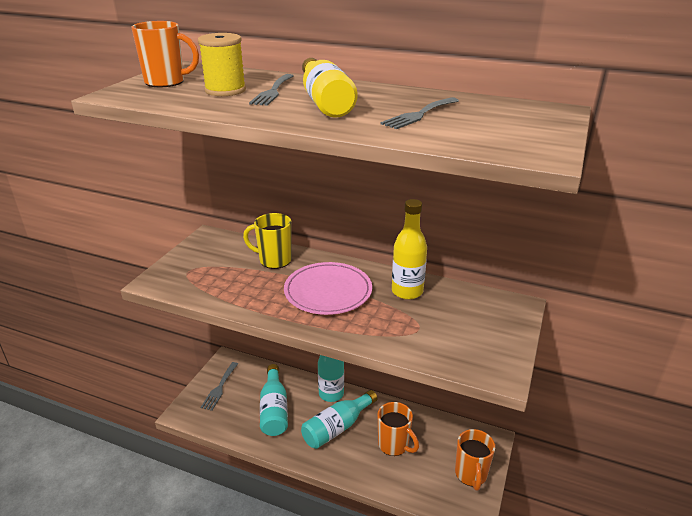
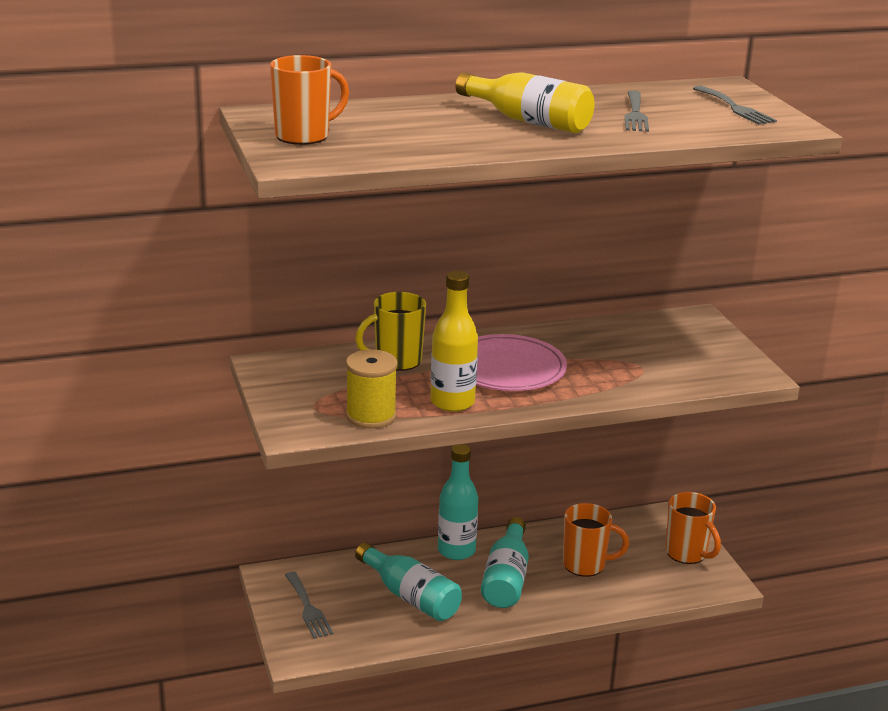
camera: 40 degrees left, 5 degrees down
(225, 90) = (397, 130): yellow spool -> yellow spool (371, 416)
(273, 91) = (448, 121): grey fork -> grey fork (735, 108)
(407, 291) = (583, 340): yellow bottle -> yellow bottle (452, 402)

